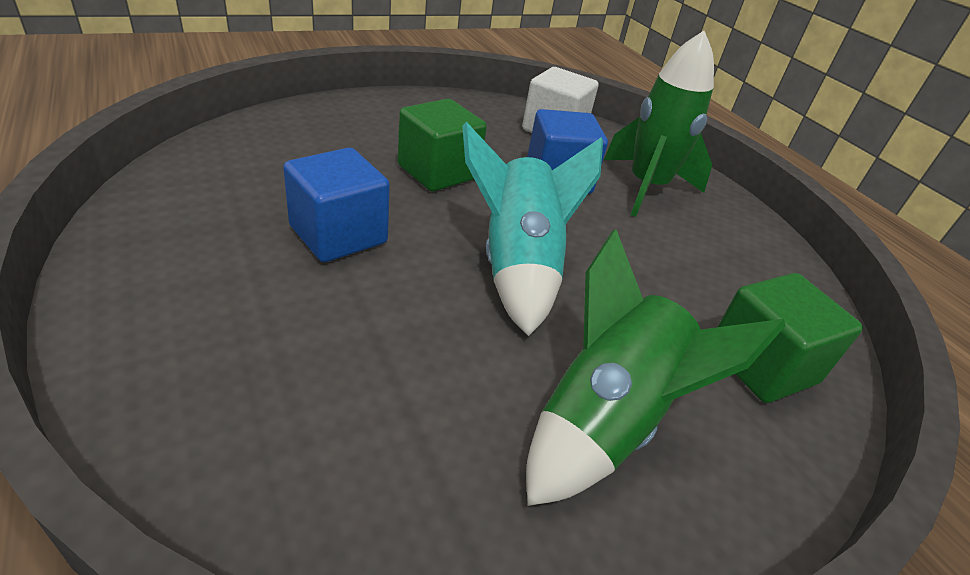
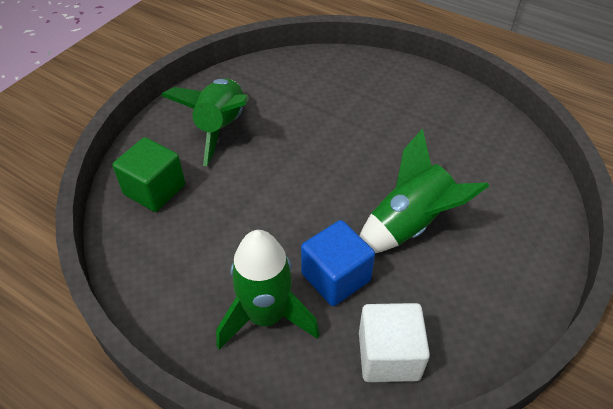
camera: 155 degrees right, 10 degrees up
(338, 235) = (399, 146): blue cube -> none
(438, 172) = (410, 224): green cube -> green rocket
(517, 266) = (303, 178): turquoise rocket -> none

